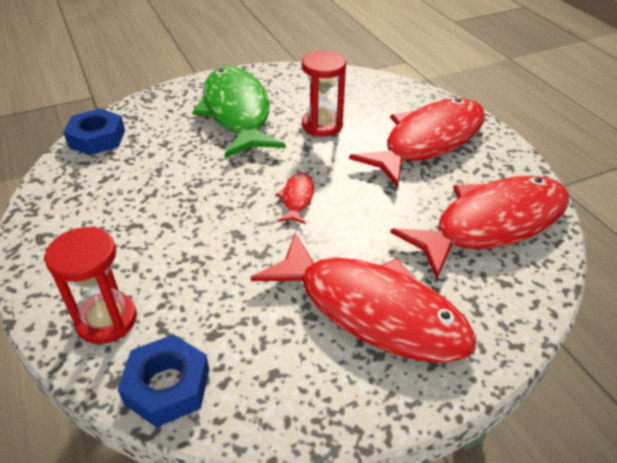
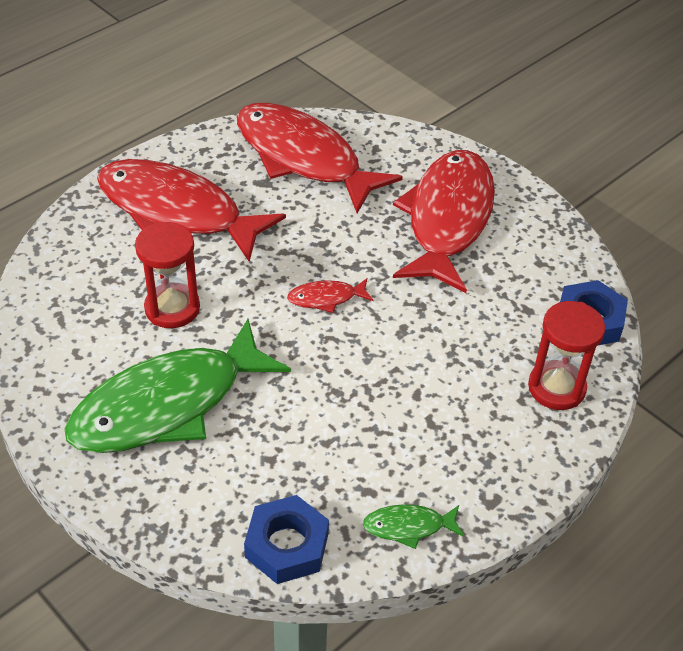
camera: 110 degrees left, 5 degrees up
(61, 190) = (408, 527): none -> green fish

